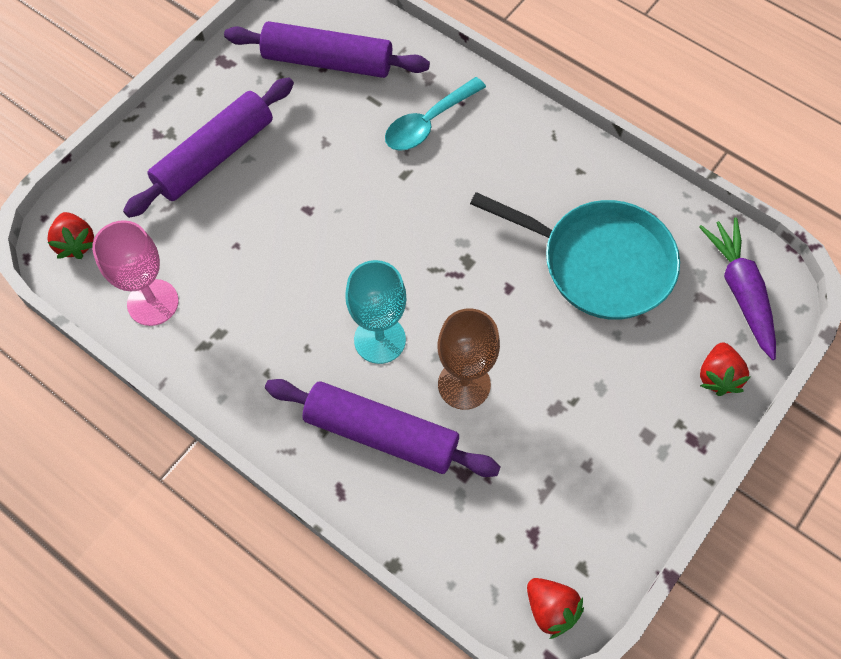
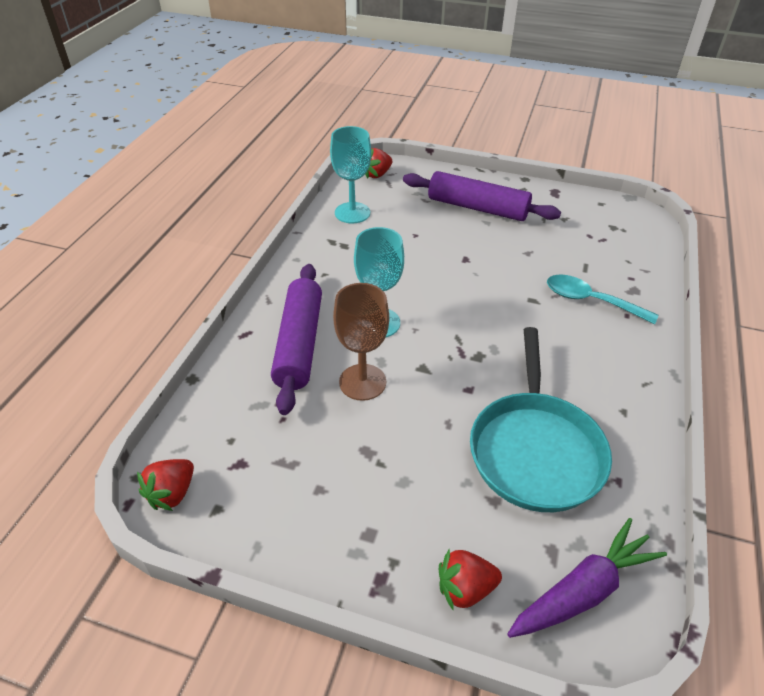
camera: 70 degrees right, 20 degrees down
(153, 302) = (352, 213): pink goblet -> turquoise goblet
(327, 61) = (598, 236): purple rolling pin -> none

